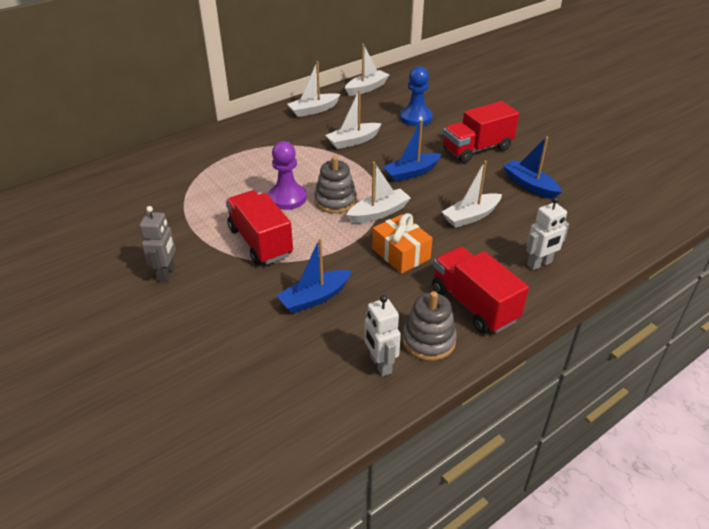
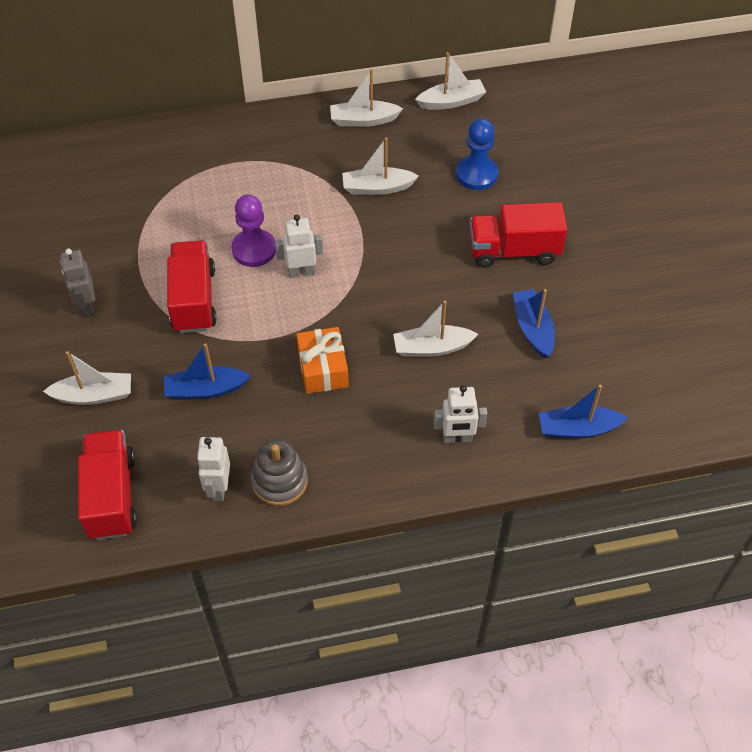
camera: 25 degrees right, 15 degrees up
(166, 273) = (87, 305): grey robot -> grey robot turned 135 degrees clockwise
(335, 201) = (301, 272): grey stacking toy -> white robot
(379, 213) = (336, 306): white boat -> white boat (94, 395)
(411, 173) = (410, 261): blue boat -> blue boat (577, 429)
(473, 305) = (351, 459): red truck -> red truck (111, 496)

